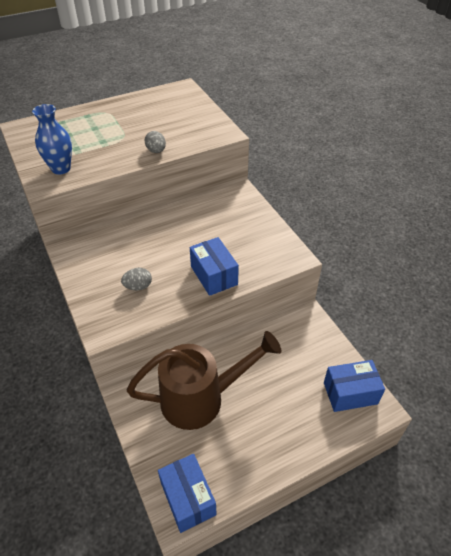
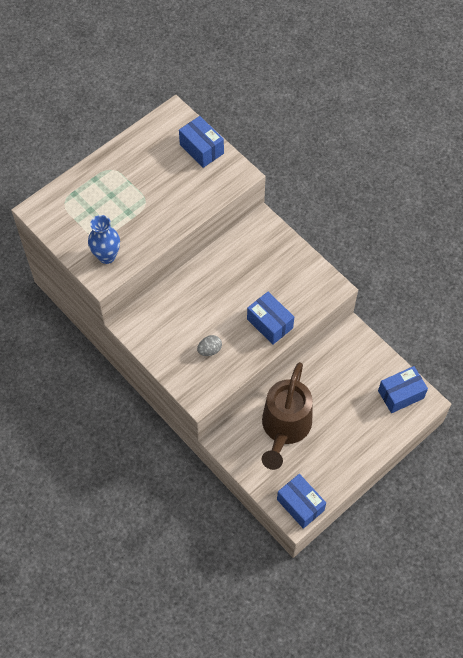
camera: 15 degrees left, 15 degrees up
(156, 151) = (185, 213): grey egg -> none
(196, 112) = (201, 149): none -> blue box
(201, 398) = (284, 428): brown watering can -> brown watering can turned 135 degrees clockwise

